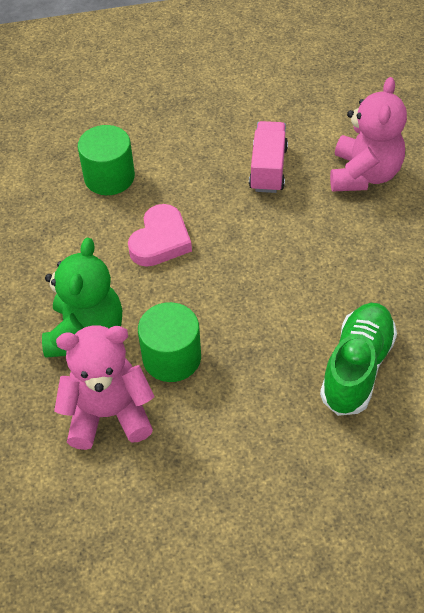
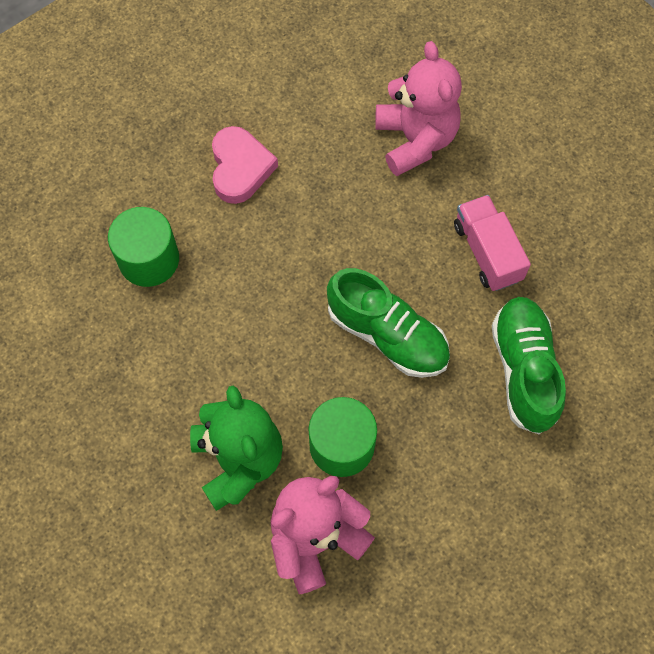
camera: 30 degrees left, 15 degrees up
(160, 240) = (251, 314): pink heart -> pink heart (240, 168)
(257, 296) = (387, 335): none -> green shoe
(268, 169) = (314, 175): pink truck -> pink truck (487, 252)

